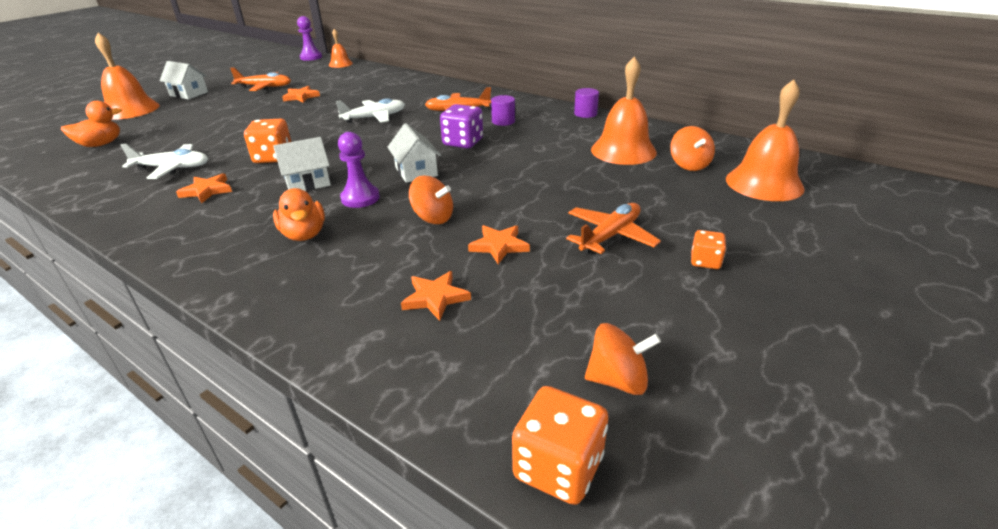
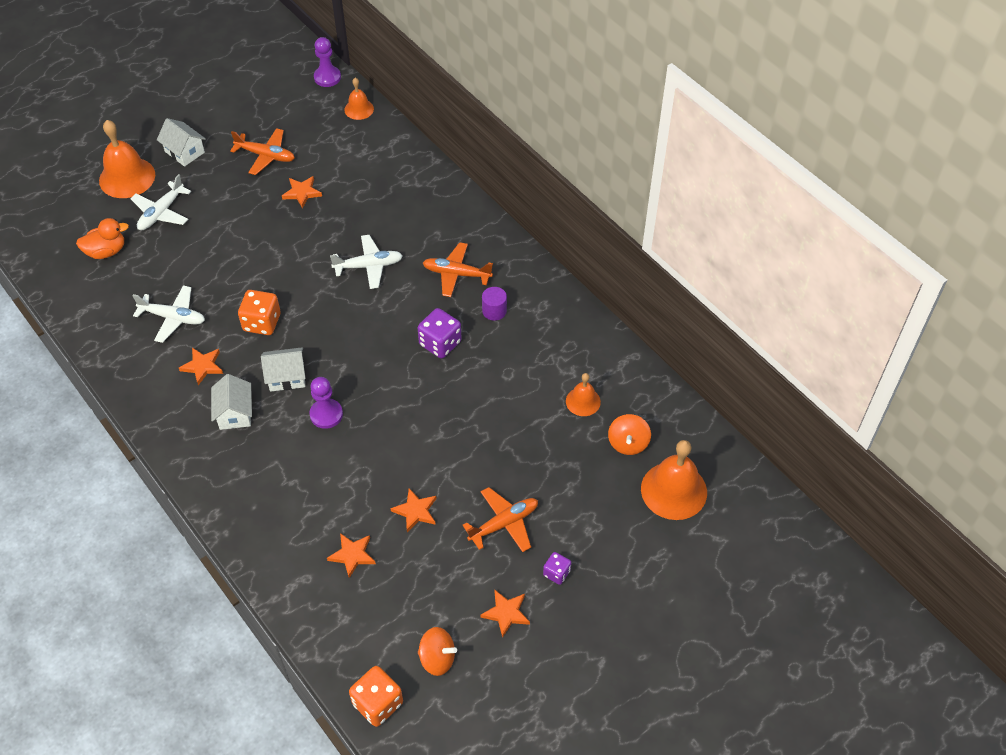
camera: 15 degrees right, 20 degrees up
(164, 120) = (161, 213): none -> white plane
(304, 234) = (274, 454): orange duck -> none
(416, 171) = (382, 384): white house -> white house (235, 413)
(433, 218) = (377, 460): orange spinning top -> none
(585, 114) = (584, 317): purple cylinder -> none
(623, 150) = (583, 401): orange bell -> orange bell, size x0.55
(676, 309) = (506, 613): none -> orange star
(705, 261) = (556, 573): orange dice -> purple dice

